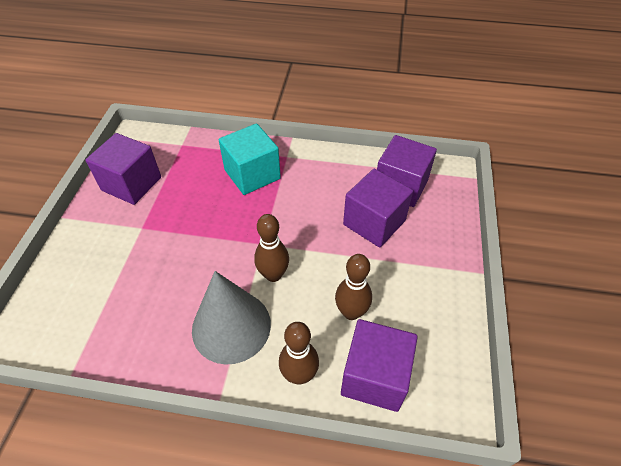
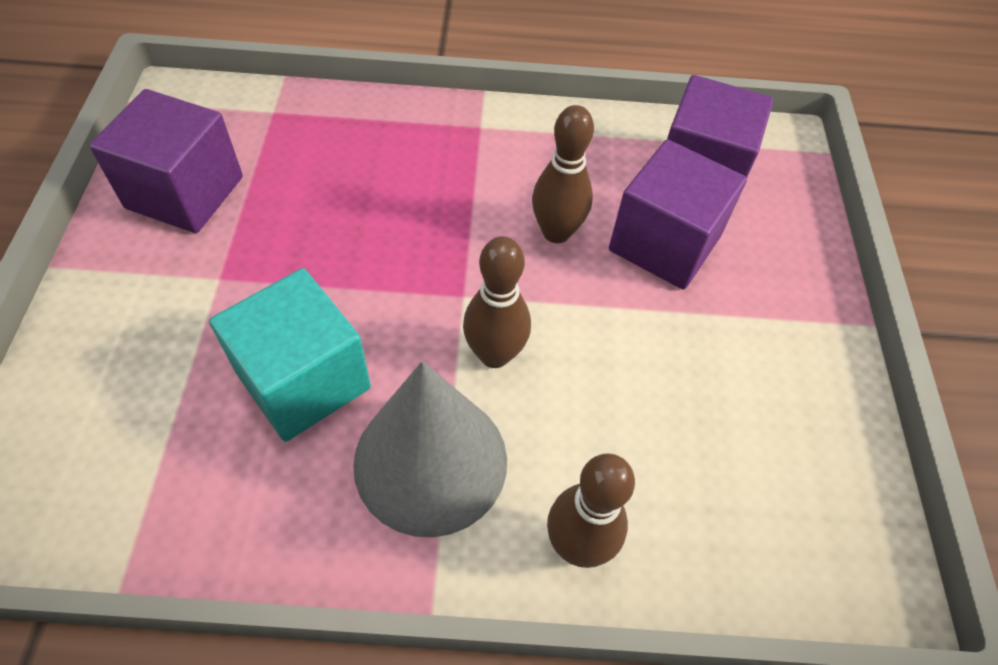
camera: 10 degrees left, 5 degrees up
(252, 174) = (420, 163): turquoise cube -> turquoise cube (303, 380)
(351, 312) = (653, 416): brown bowling pin -> brown bowling pin (556, 232)
(374, 376) = (718, 535): purple cube -> none

